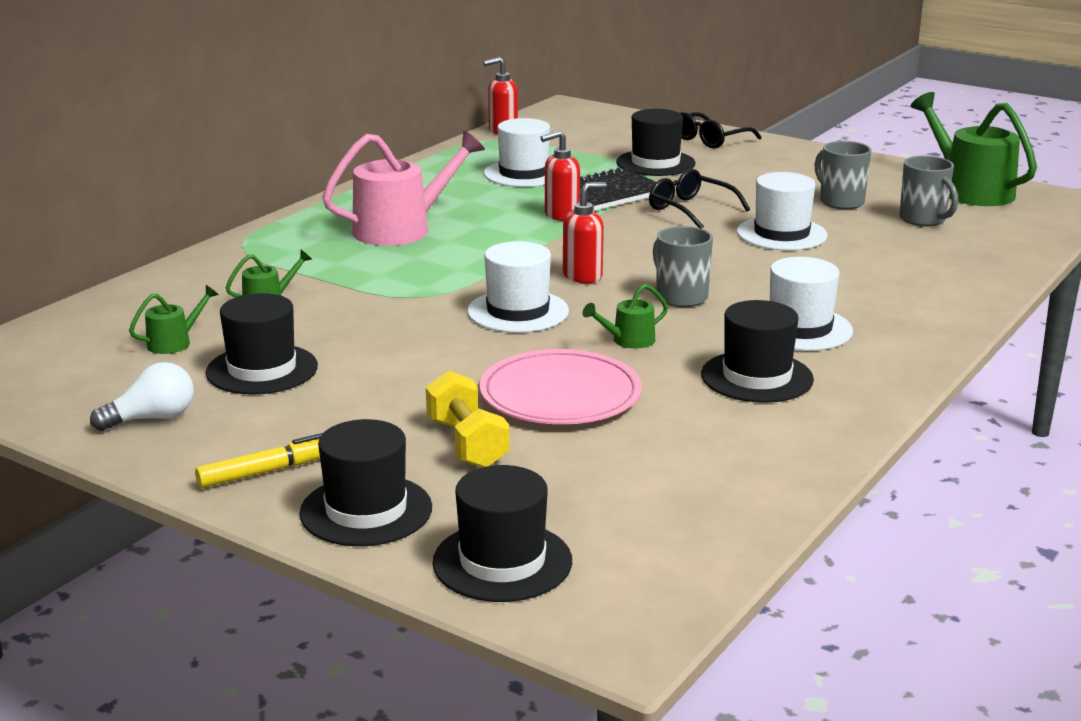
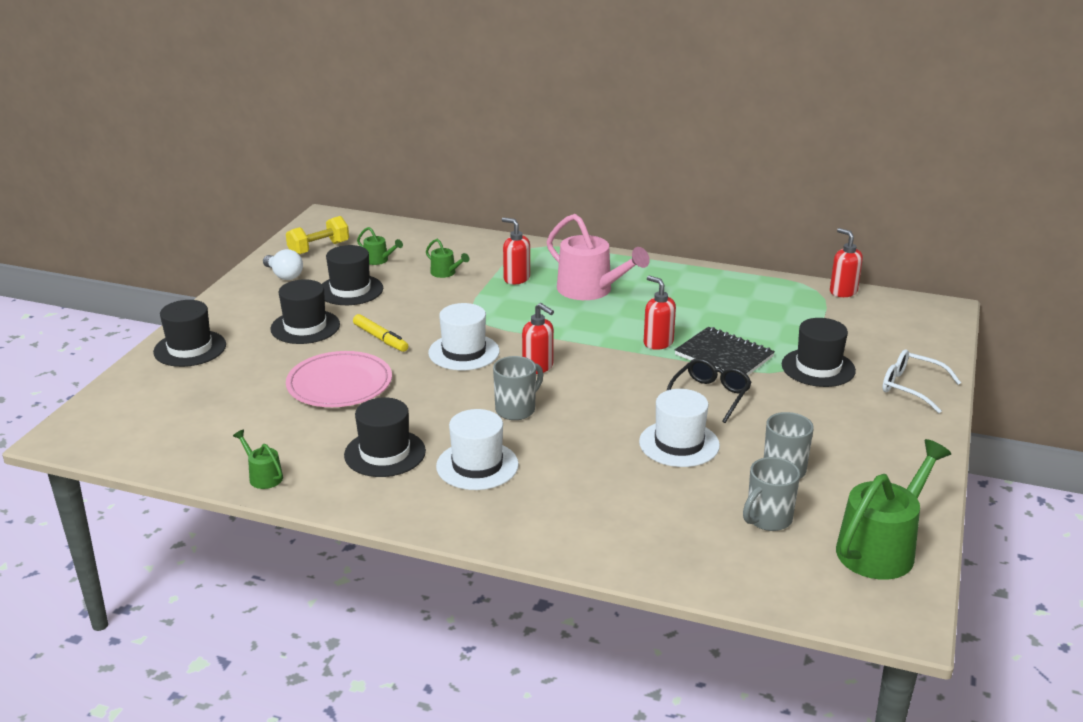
camera: 75 degrees right, 5 degrees up
(268, 471) = (230, 316): yellow marker -> yellow marker (380, 338)
(330, 263) = (516, 279): none -> red soap dispenser
(467, 443) = (269, 364): yellow dumbbell -> yellow dumbbell (319, 248)
(502, 562) = (137, 394): black hat -> black hat (305, 327)
(523, 174) = (742, 315): white hat -> none
(628, 341) = (429, 397): green watering can -> green watering can (263, 476)
(710, 140) = (911, 387): black glasses -> white glasses

